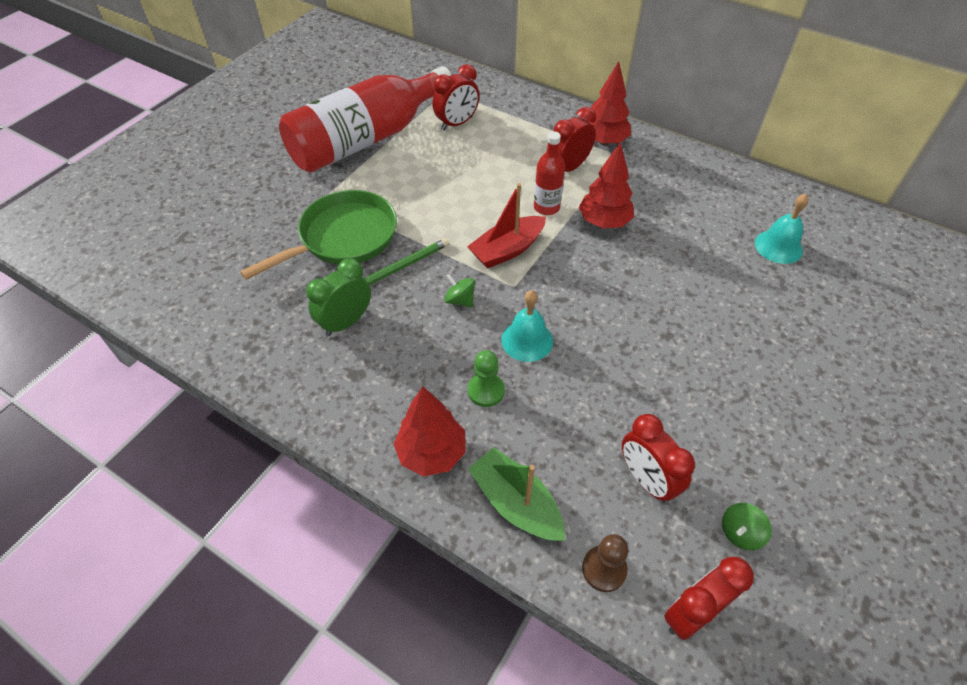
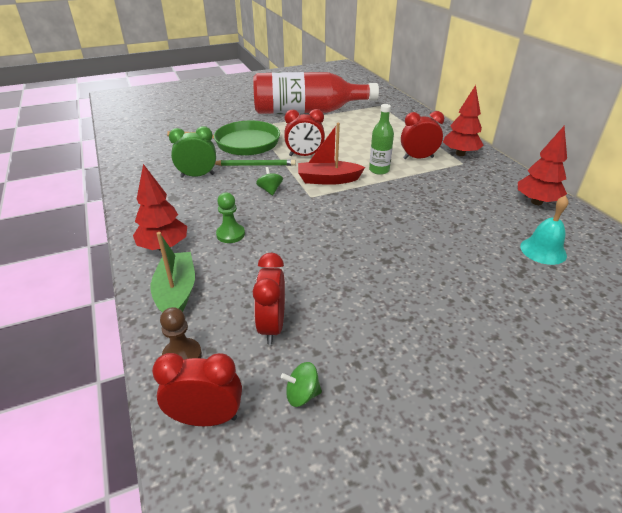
camera: 35 degrees right, 15 degrees down
(457, 123) = (368, 119): red clock -> red clock (304, 155)
(527, 340) = (286, 223): turquoise bell -> none
(546, 207) = (379, 170): red bottle -> green bottle
(604, 222) = (411, 189): red tree -> red tree (536, 202)

